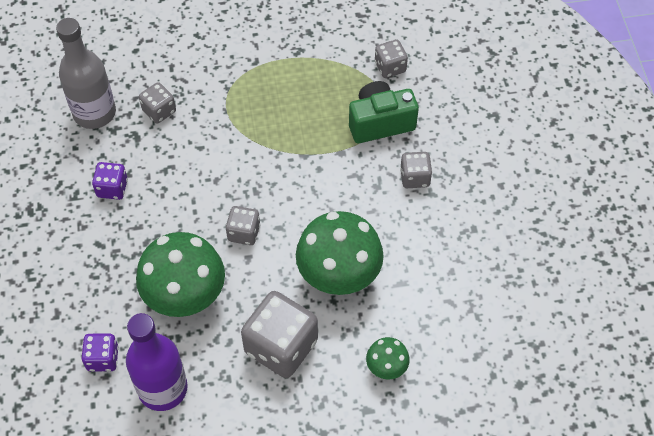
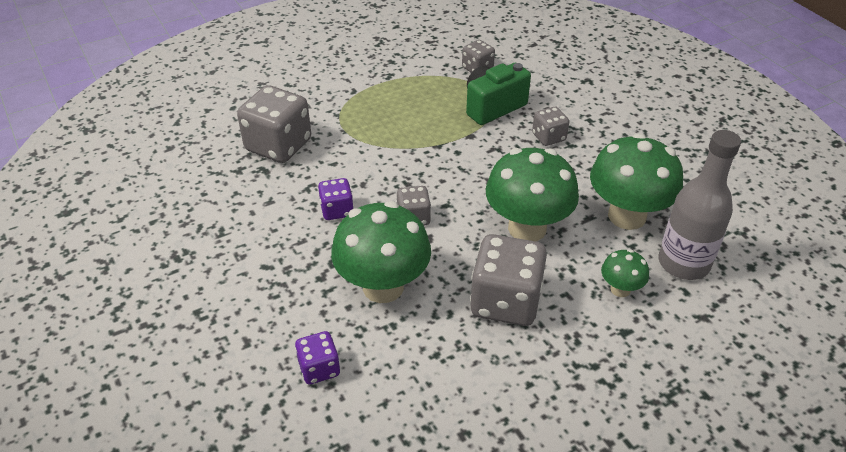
camera: 20 degrees left, 15 degrees down
(94, 113) = (212, 162): grey bottle -> grey bottle (683, 263)
(112, 188) = (259, 216): purple dice -> purple dice (337, 210)
(159, 111) = (278, 145): grey dice -> grey dice, size x1.90
(163, 388) = (401, 377): purple bottle -> none
(437, 293) = (627, 216): none -> green mushroom

